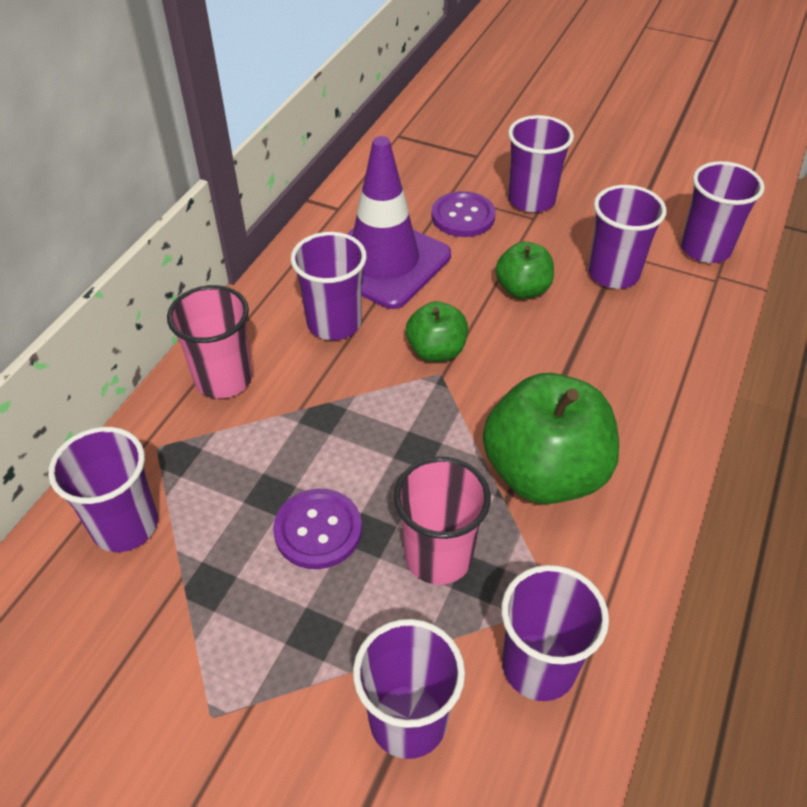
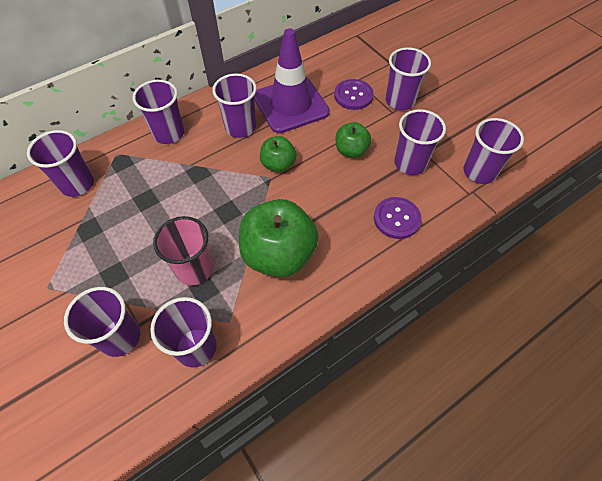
camera: 30 degrees right, 10 degrees up
(223, 379) = (169, 133): pink cup -> purple cup
(318, 530) = (152, 228): purple button -> purple button (396, 219)

